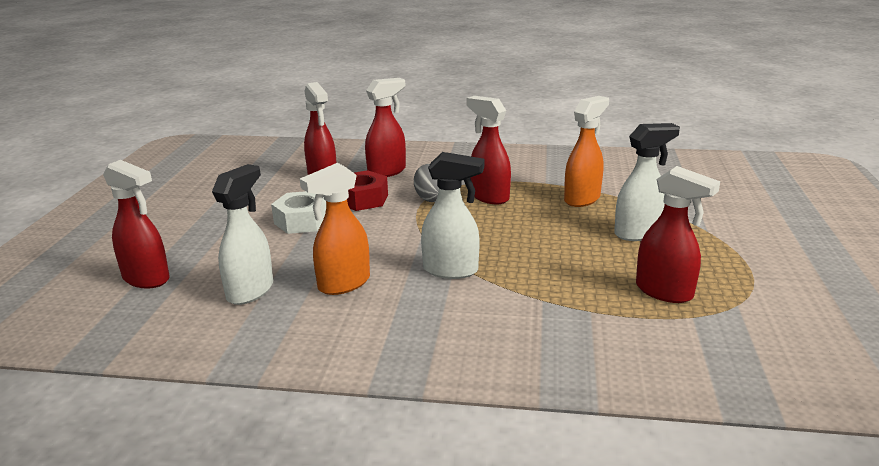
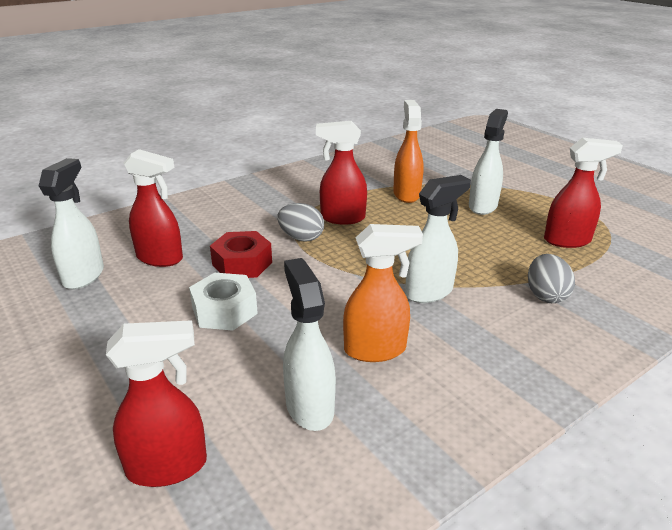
camera: 45 degrees left, 5 degrees up
(268, 171) = (84, 276): none -> white spray bottle
(343, 284) = (376, 350): orange spray bottle -> orange spray bottle turned 105 degrees counterclockwise
(387, 171) = (215, 228): red spray bottle -> none
(542, 317) = (545, 295): none -> grey egg

